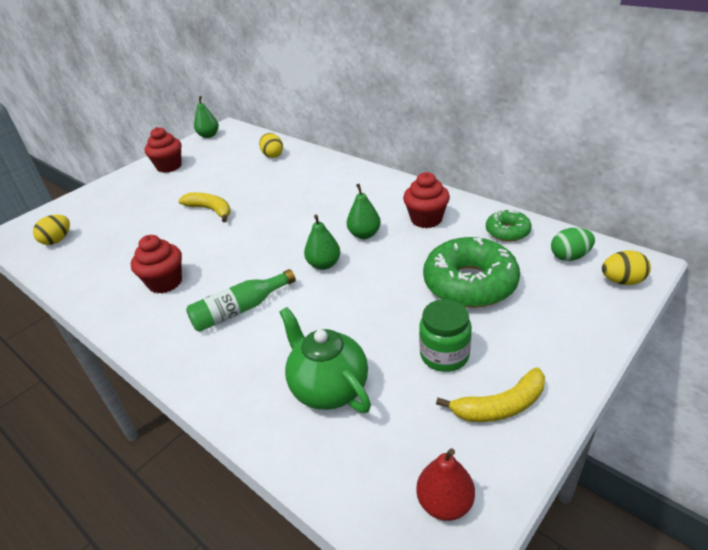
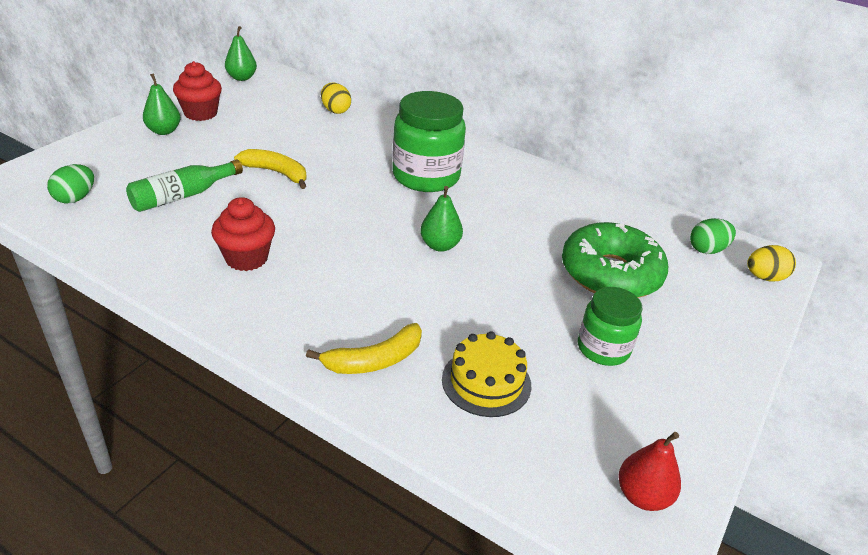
camera: 15 degrees left, 0 degrees up
(57, 240) = (75, 198): yellow egg -> green egg
(240, 310) = (354, 294): green bottle -> green bottle (182, 196)
(328, 388) = (486, 382): green teapot -> yellow cake
(329, 205) = (426, 176): none -> green jar
(364, 234) = (477, 213): green pear -> green pear (164, 131)
(426, 219) = (544, 200): red cupcake -> none
(500, 406) = (673, 401): yellow banana -> yellow banana (374, 360)
(507, 231) = (636, 219): green donut -> none

